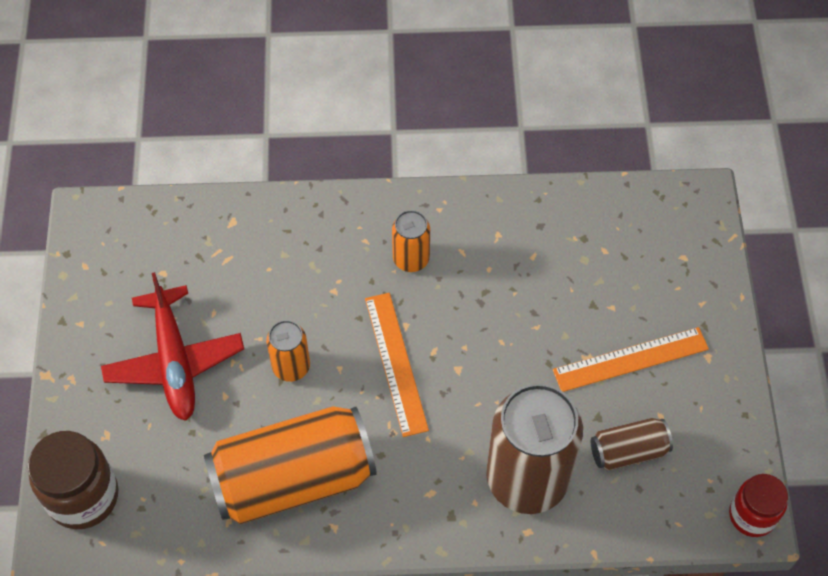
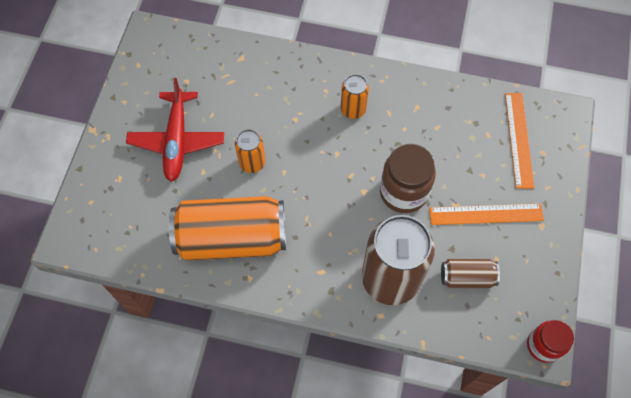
camera: 15 degrees right, 5 degrees up
(83, 496) = (92, 215): brown jar -> brown jar (403, 192)
(396, 363) = (323, 177): orange ruler -> orange ruler (518, 139)

